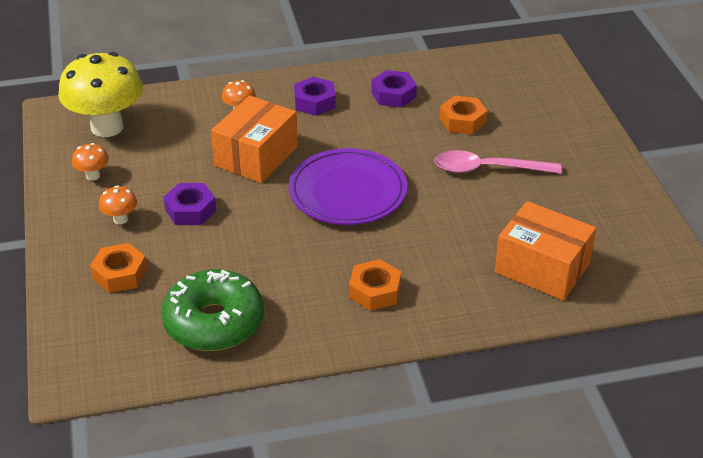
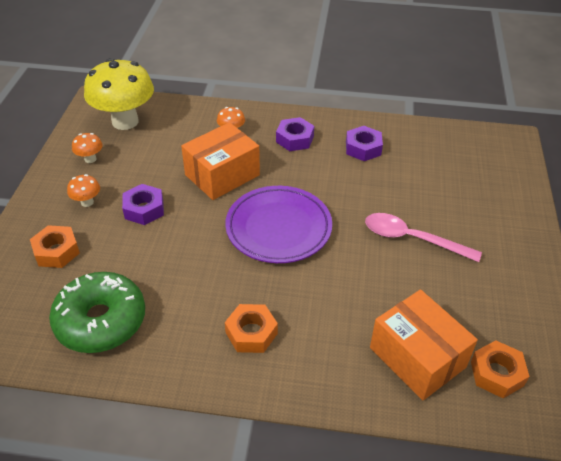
camera: 20 degrees right, 5 degrees up
(462, 121) = (411, 187): orange nut -> orange nut (497, 373)

